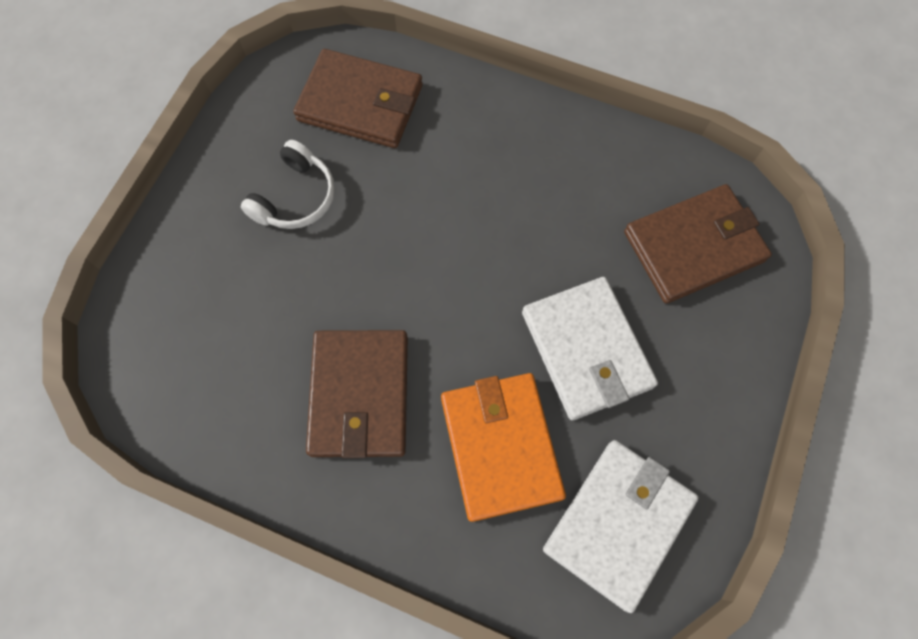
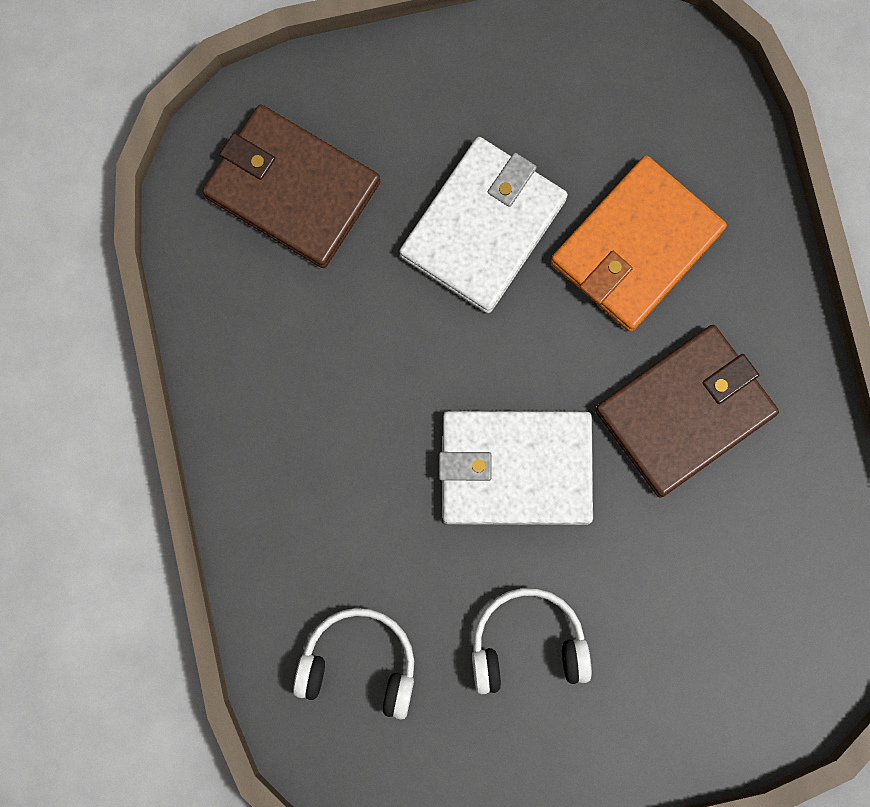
camera: 125 degrees left, 10 degrees up
(360, 103) = (359, 664): brown wallet -> white headphones
(618, 523) = (628, 101): white wallet -> white wallet (515, 469)

